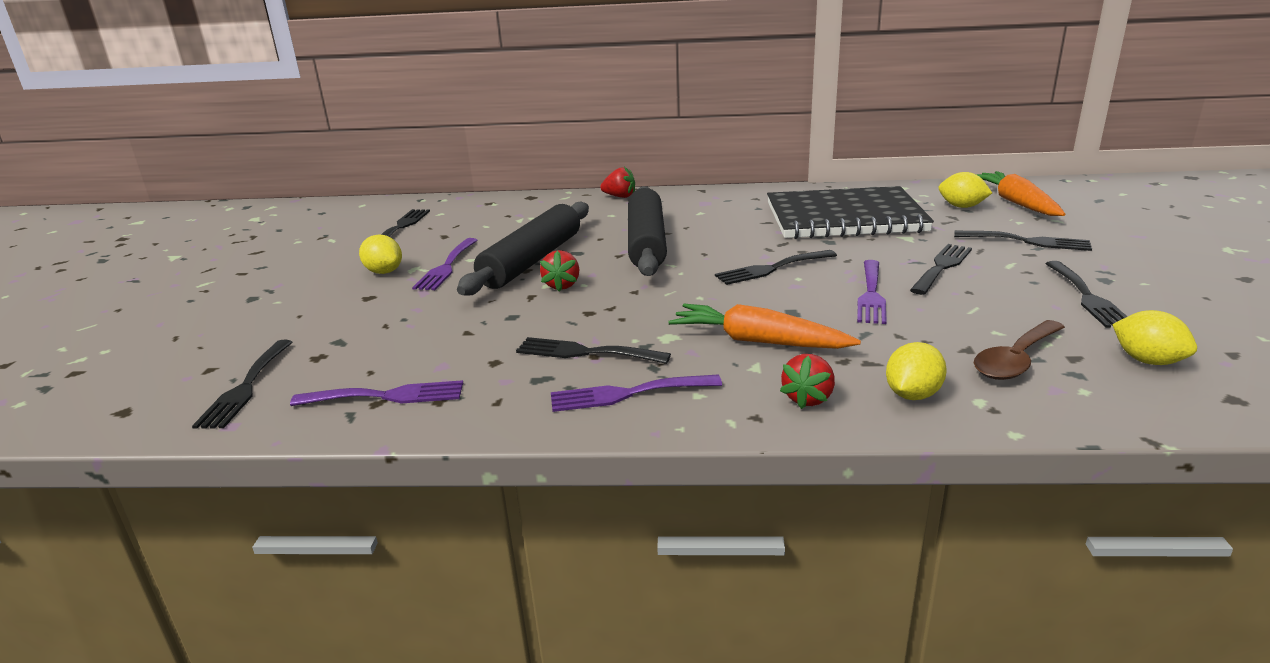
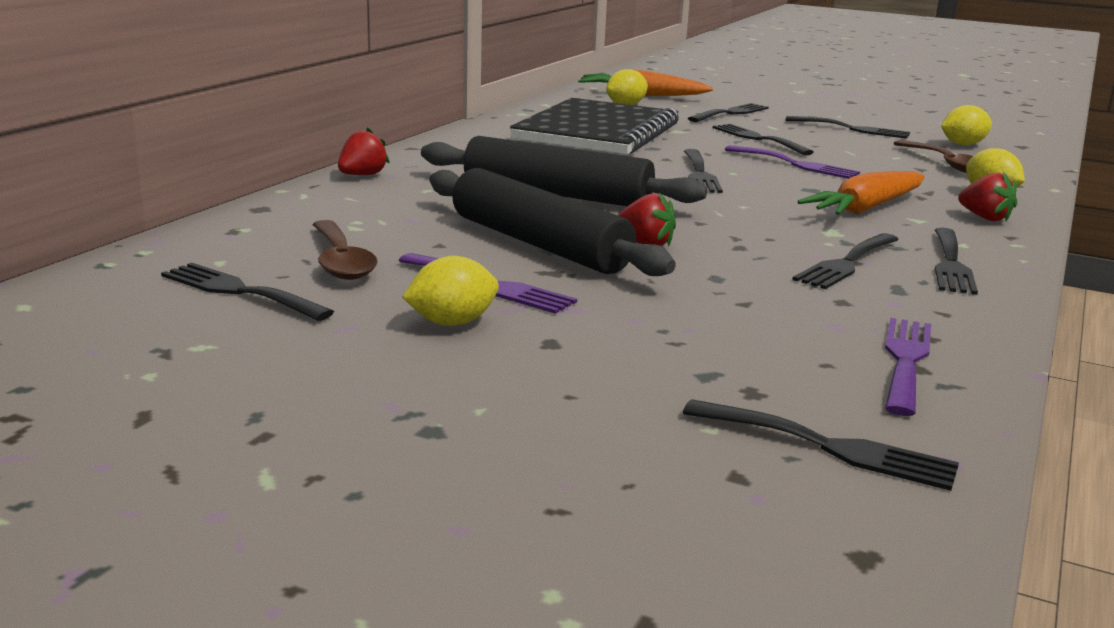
camera: 70 degrees left, 5 degrees down
(459, 231) = (341, 261): none -> brown spoon
(627, 394) = (951, 264): purple fork -> black fork

